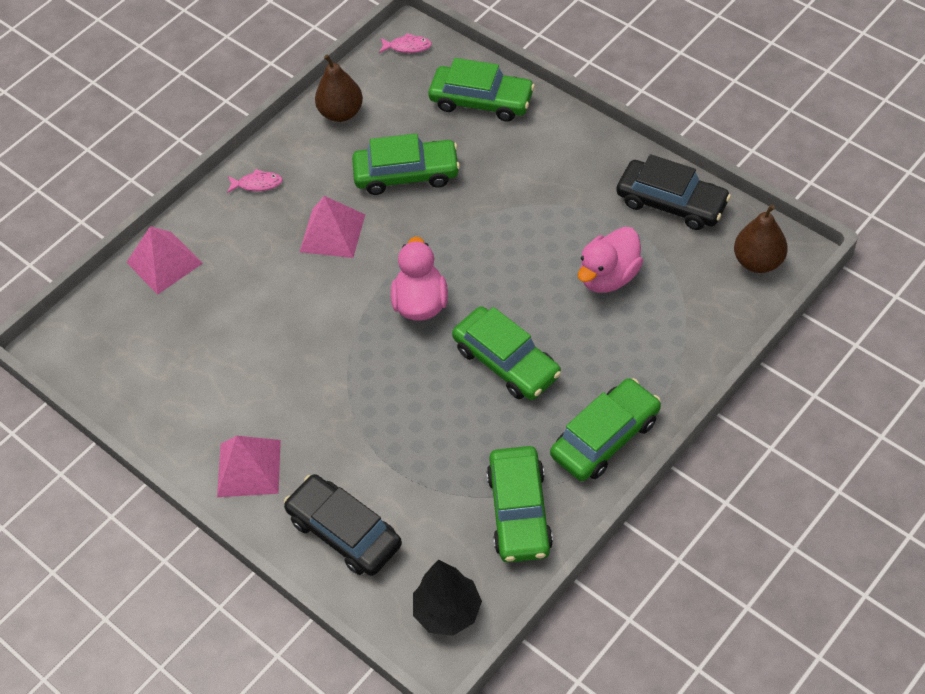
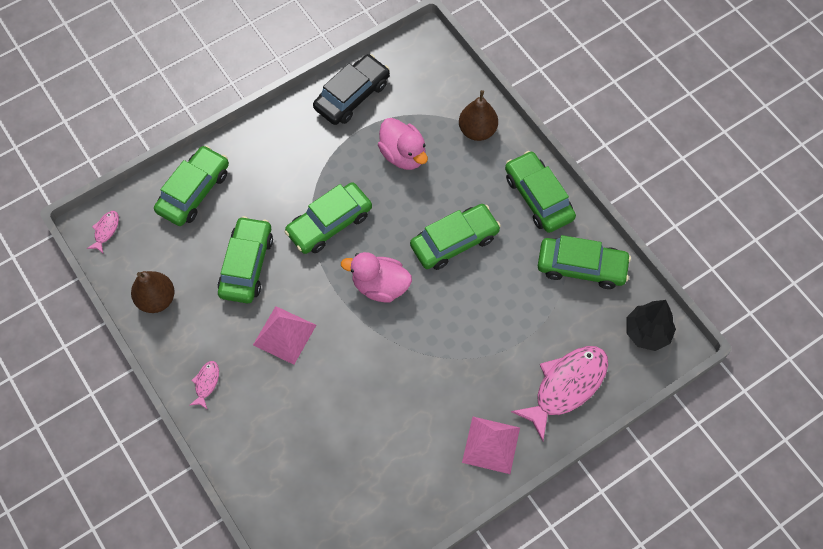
camera: 80 degrees left, 10 degrees up
(164, 262) = (261, 476): pink pyramid -> none
(344, 532) = (566, 386): black car -> pink fish
(486, 232) = (329, 223): none -> green car
(758, 261) = (425, 62): brown pear -> brown pear (477, 130)

